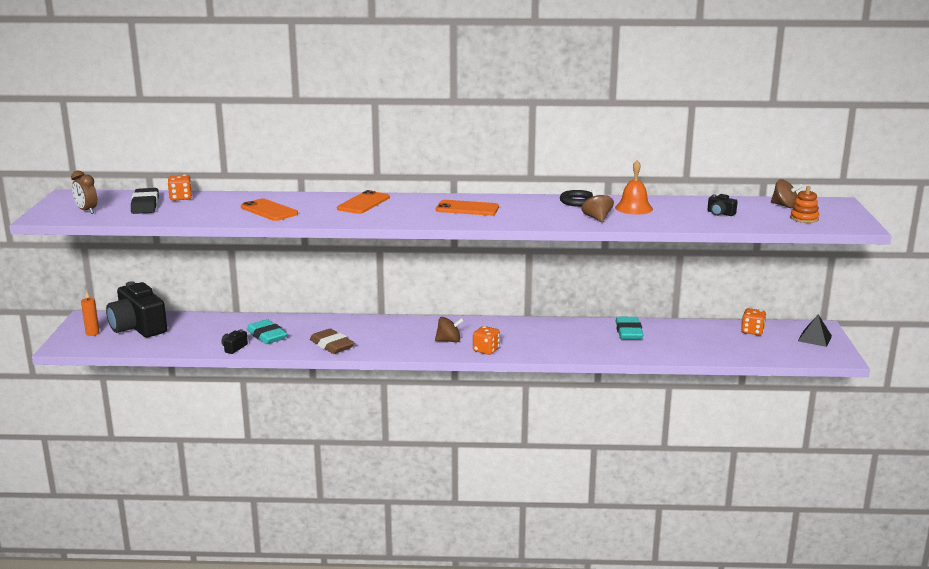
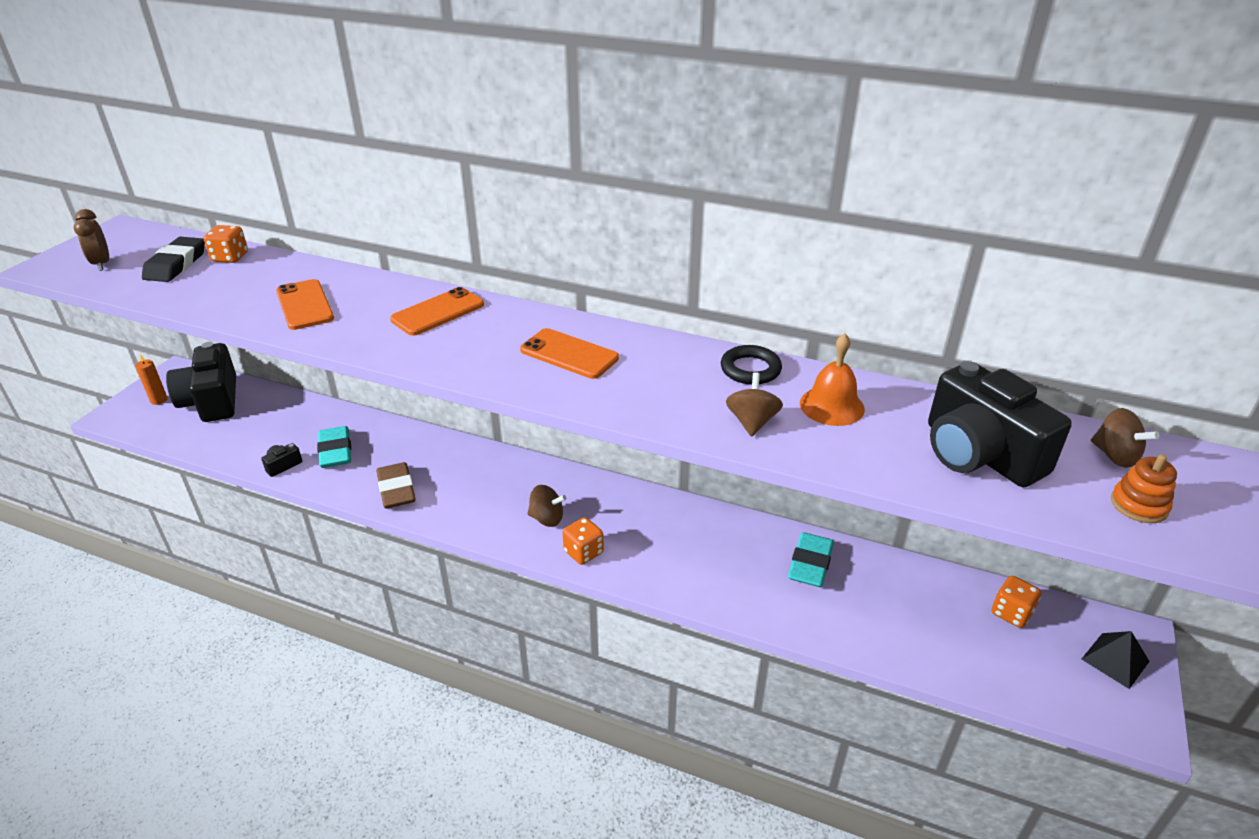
camera: 20 degrees right, 15 degrees up
(720, 213) = (979, 454): black camera -> black camera, size x2.48

